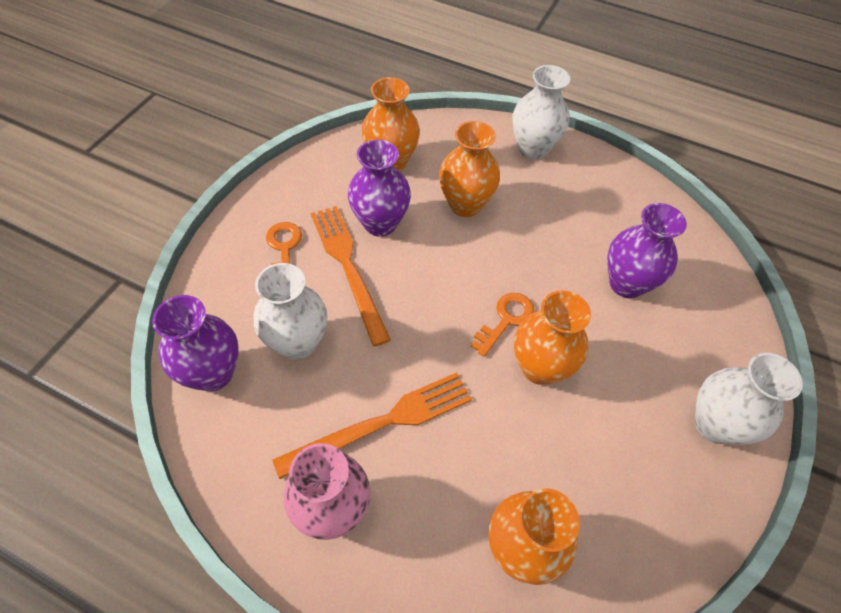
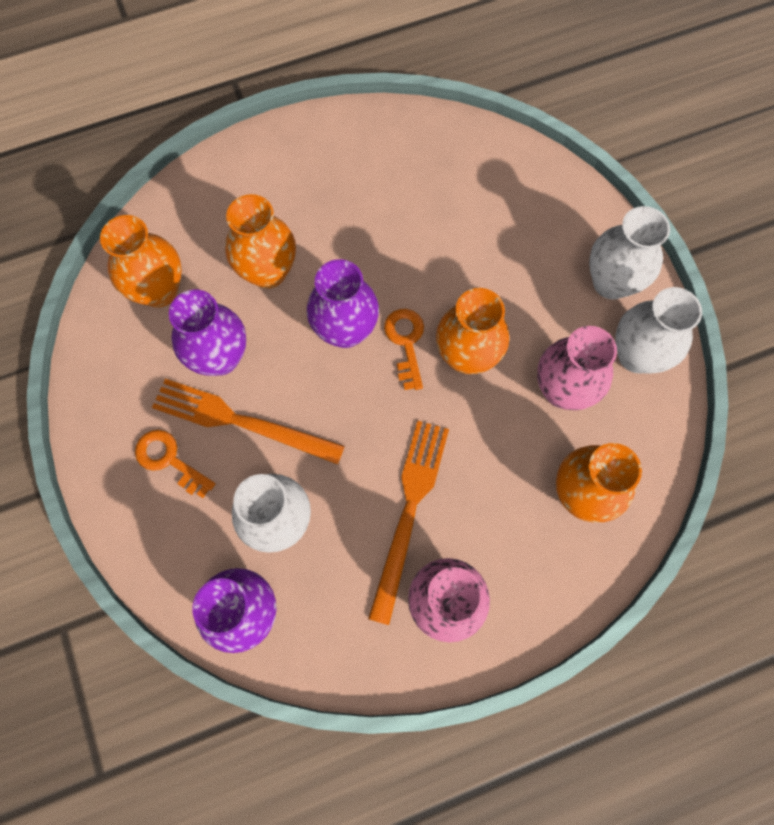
camera: 45 degrees left, 15 degrees up
(533, 148) = (263, 162): white vase -> white vase (636, 355)
(589, 459) = (562, 390): none -> pink vase
(626, 284) = (457, 225): purple vase -> purple vase (345, 330)

